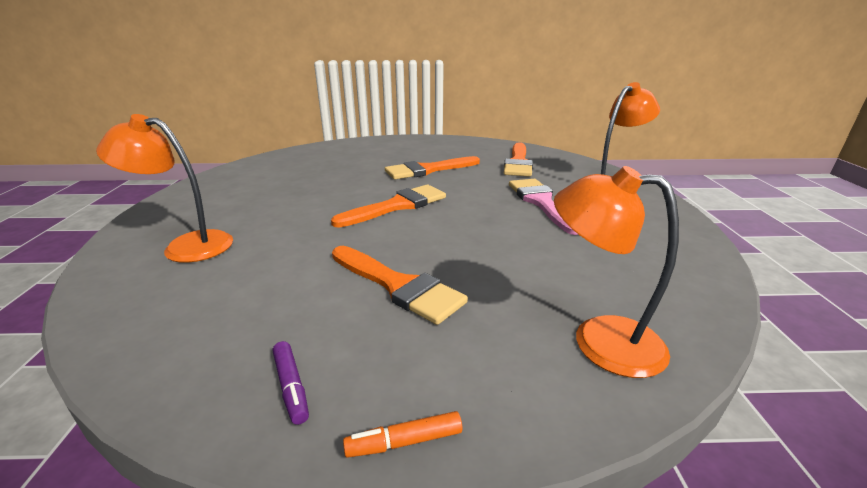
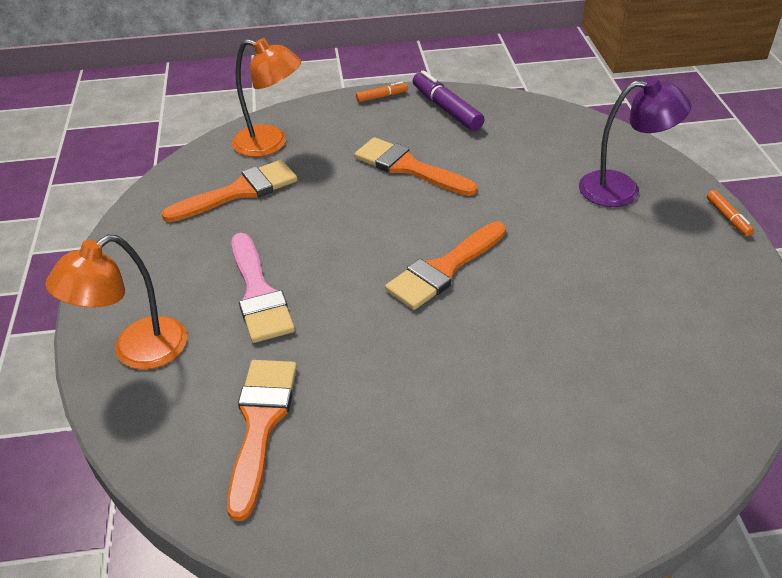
camera: 175 degrees right, 15 degrees up
(134, 219) = (728, 218): none -> orange marker
(186, 246) = (622, 189): orange lamp -> purple lamp
(291, 387) = (446, 109): purple marker -> purple marker, size x1.88
(428, 170) = (426, 376): orange brush -> orange brush (239, 191)

